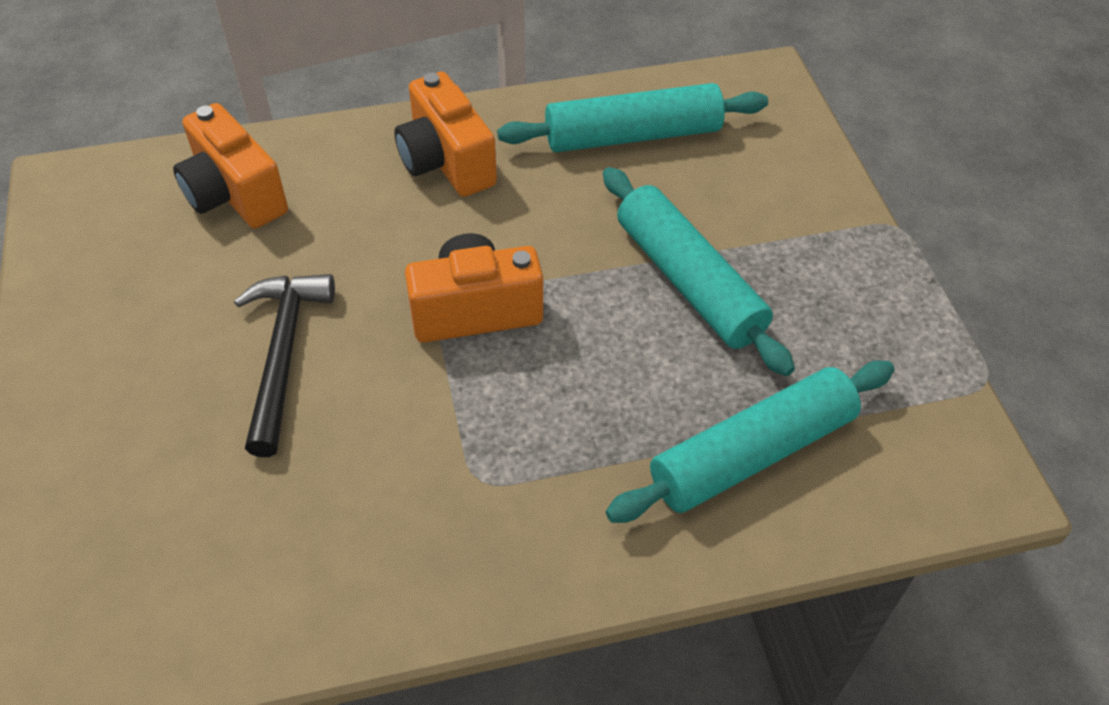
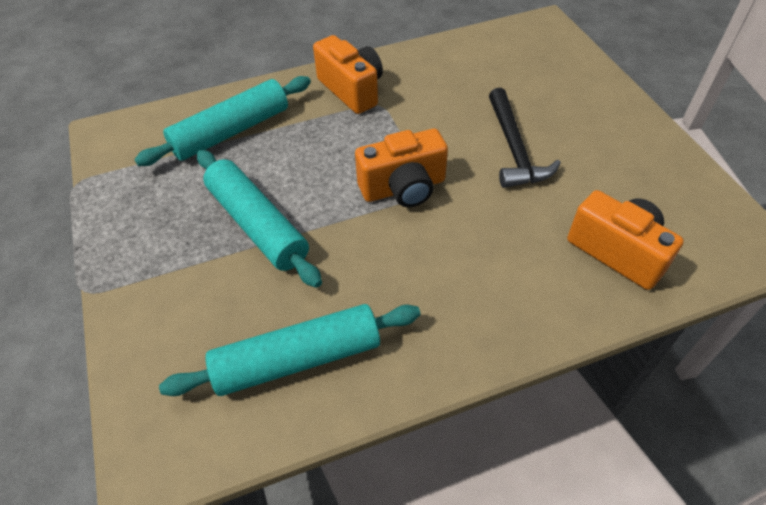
camera: 175 degrees right, 0 degrees up
(446, 162) = (461, 306): orange camera -> orange camera (352, 90)

